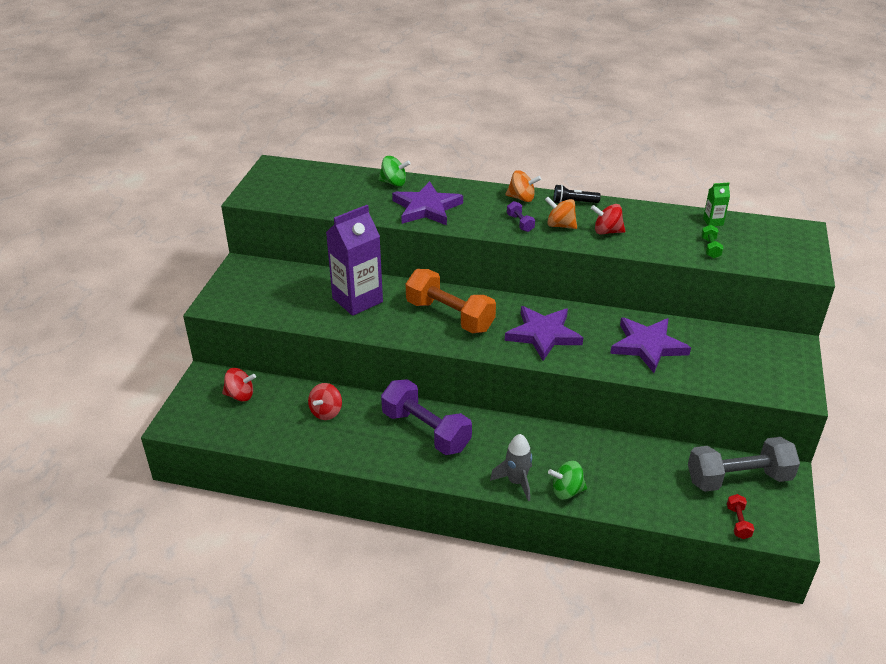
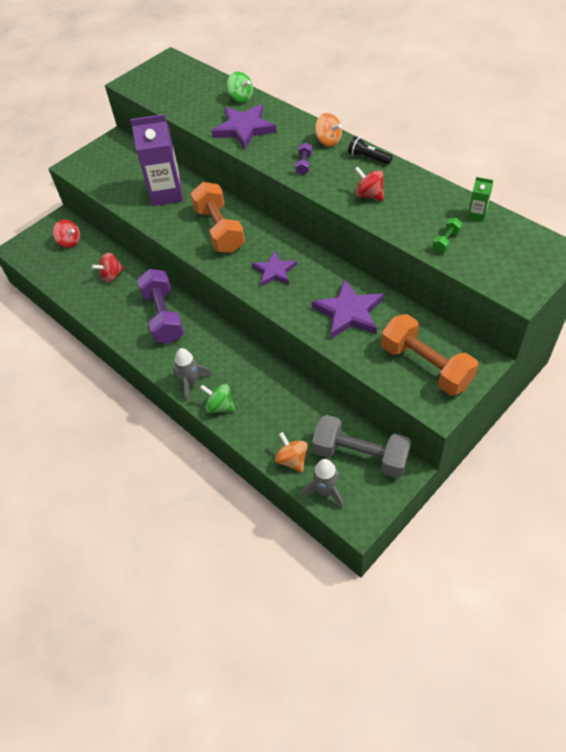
camera: 35 degrees right, 15 degrees up
(543, 334) = (275, 271): purple star -> purple star, size x0.66
(560, 225) = (335, 177): orange spinning top -> orange spinning top (292, 459)
(738, 522) = (325, 491): red dumbbell -> grey rocket
(756, 365) = (426, 366): none -> orange dumbbell

